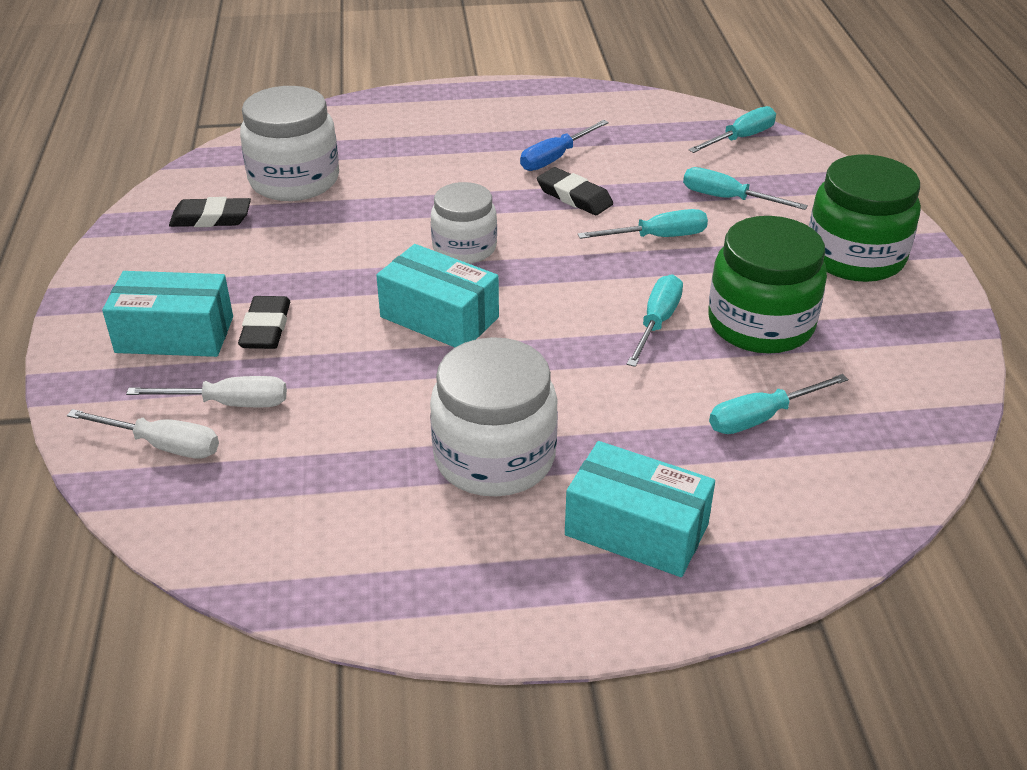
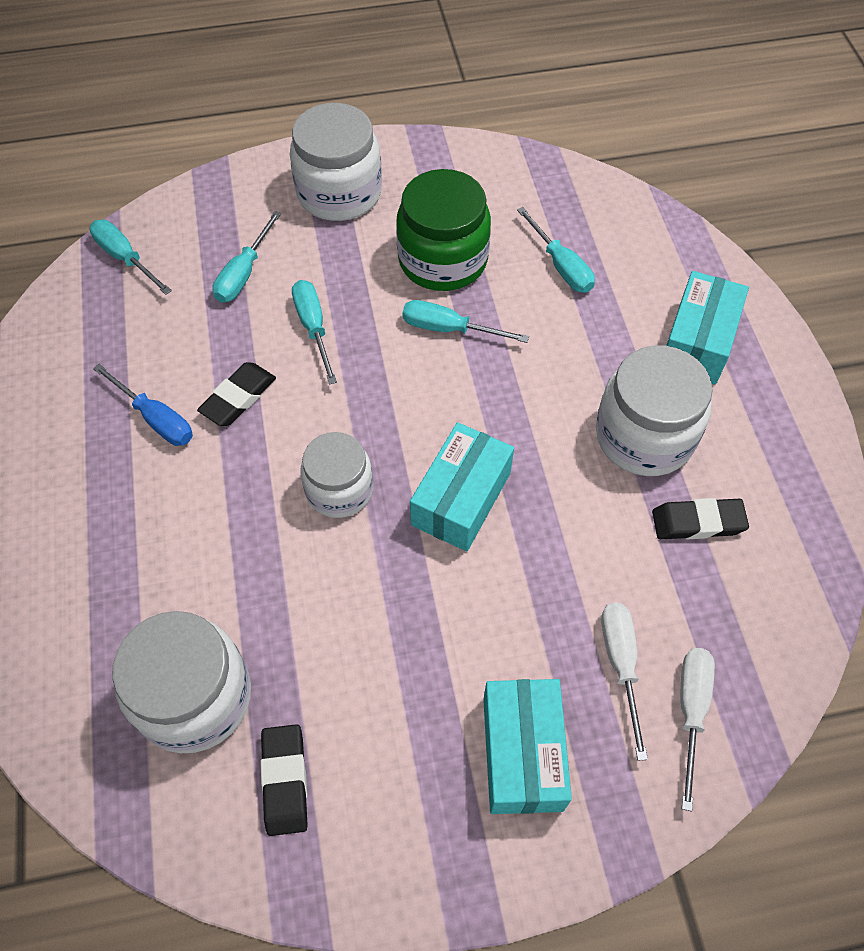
camera: 95 degrees left, 20 degrees up
(266, 328) = (498, 659): black eraser -> black eraser (698, 522)
(855, 256) = (339, 193): green jar -> white jar

